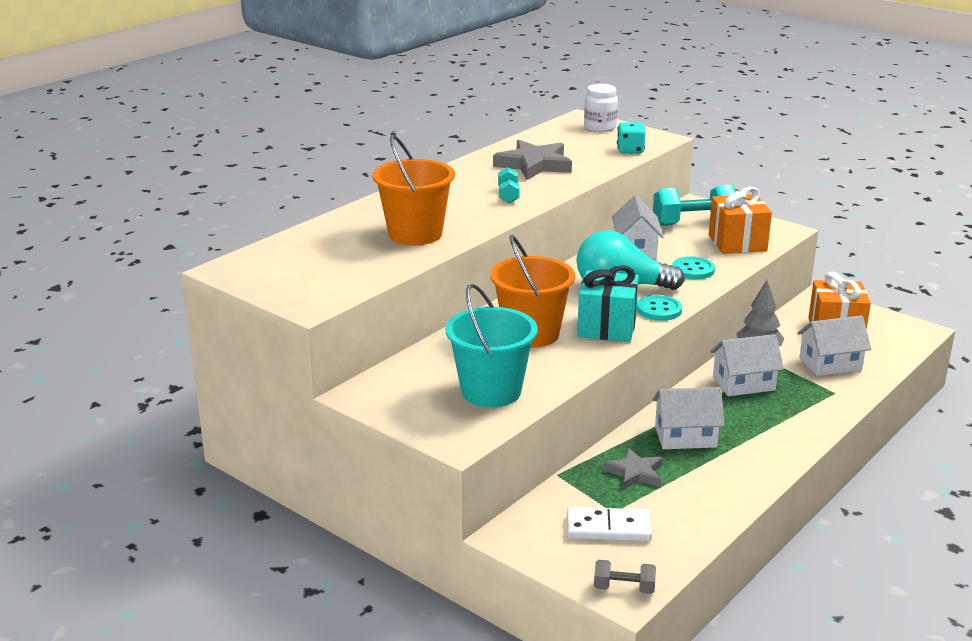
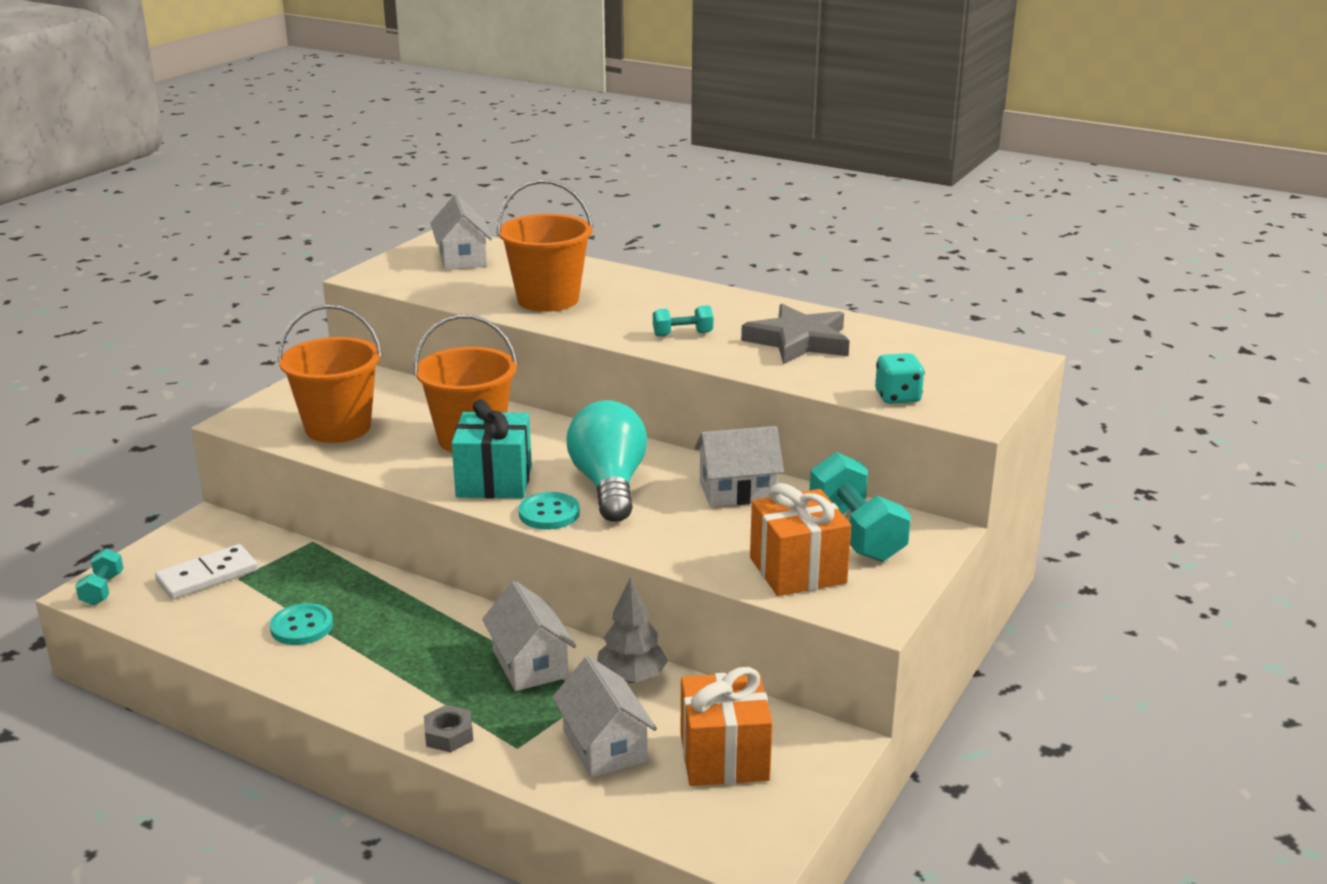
camera: 80 degrees right, 0 degrees up
(491, 391) = (338, 427): turquoise bucket -> orange bucket
(600, 127) = (985, 373): white jar -> none
(608, 528) = (207, 576): white domino -> white domino turned 60 degrees clockwise
(624, 588) = (102, 589): grey dumbbell -> turquoise dumbbell
(635, 473) = (311, 588): grey star -> none
(685, 437) = (389, 620): white house -> white house (462, 258)
(693, 270) = (684, 535): turquoise button -> turquoise button (302, 626)
(825, 415) = (448, 735): none -> grey nut

